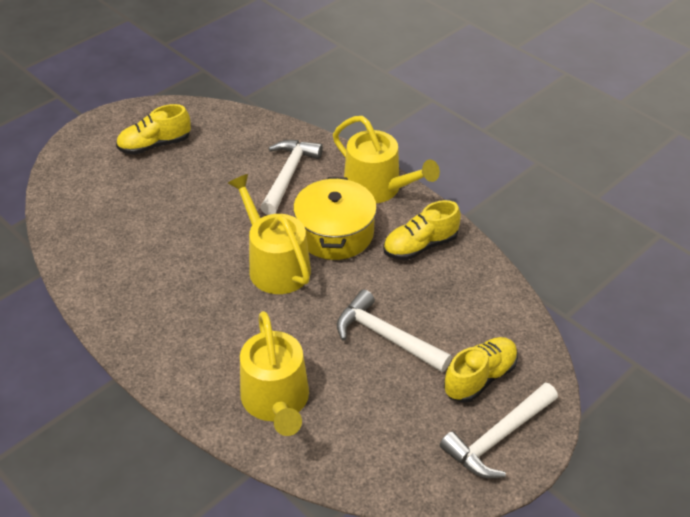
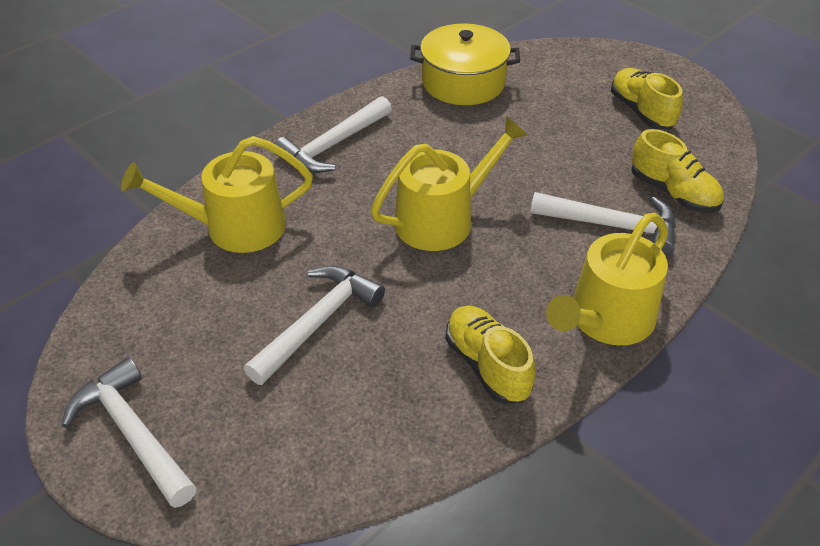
camera: 90 degrees right, 0 degrees up
(168, 338) = (333, 145): none -> white hammer
(335, 233) = (504, 273): yellow pot -> yellow pot (463, 82)
(480, 378) = (234, 421): yellow shoe -> yellow shoe (673, 193)

